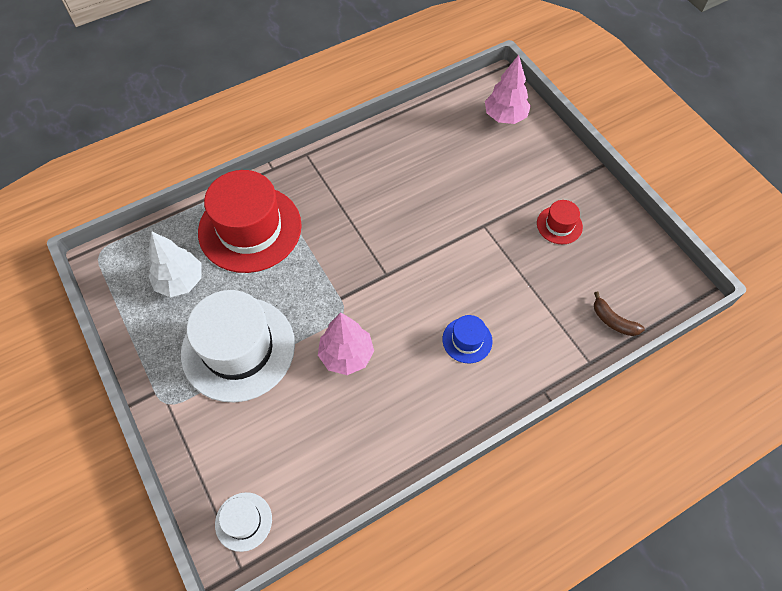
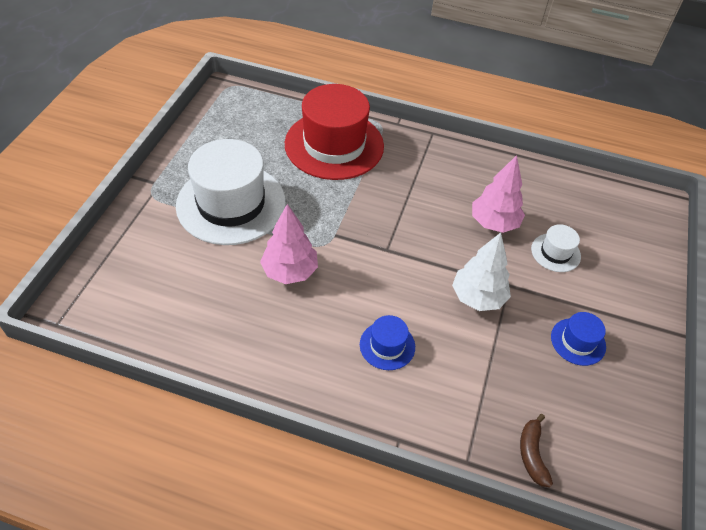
camera: 45 degrees right, 10 degrees down
(180, 281) = (251, 138): white tree -> white tree (477, 297)
(243, 521) = (95, 300): white hat -> white hat (555, 252)
(505, 116) = (632, 229): pink tree -> pink tree (494, 223)
(559, 225) = (578, 341): red hat -> blue hat

